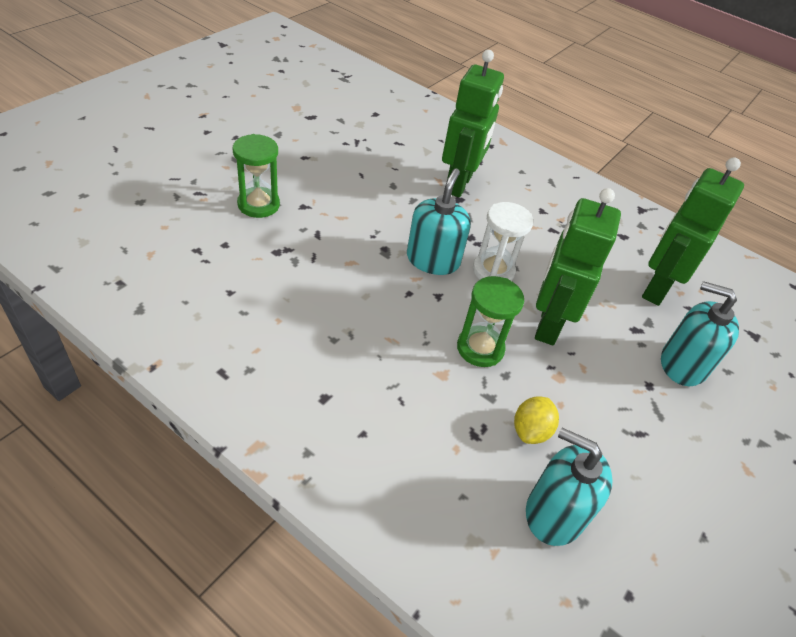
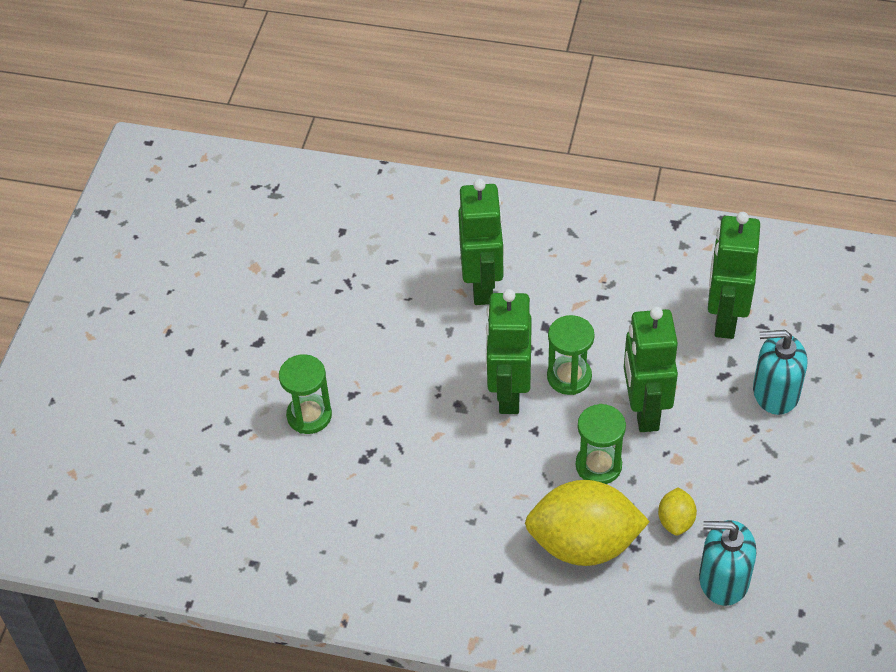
camera: 15 degrees left, 5 degrees up
(426, 408) = (584, 544): none -> yellow lemon
(433, 260) = (508, 393): turquoise soap dispenser -> green robot
(493, 271) = (569, 377): white hourglass -> green hourglass

